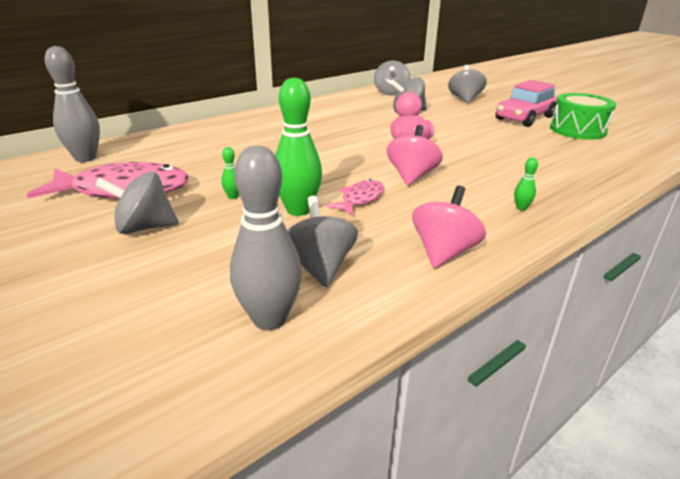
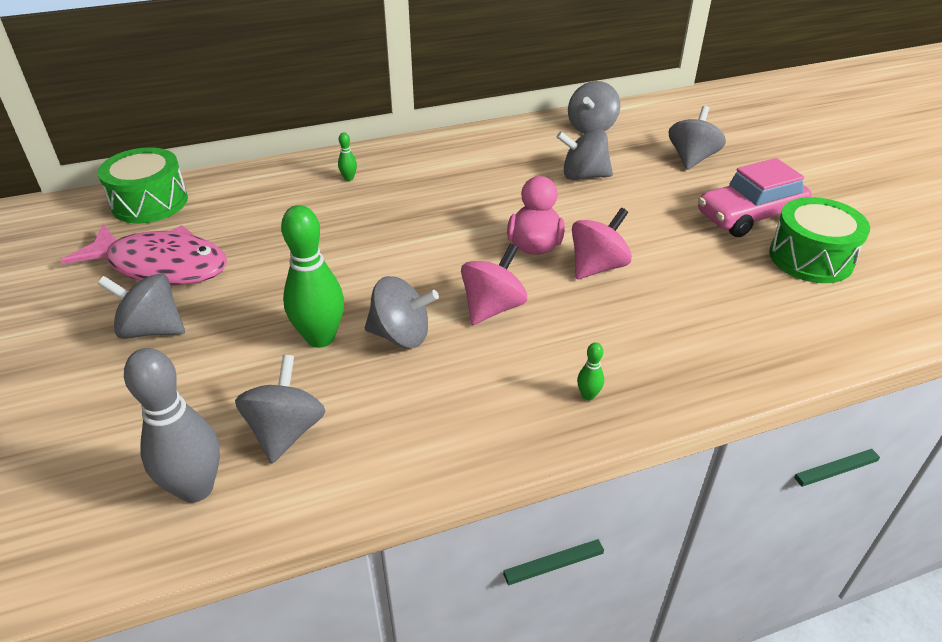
camera: 20 degrees right, 10 degrees up
(85, 158) = (150, 202): grey bowling pin -> green drum
(233, 197) = (264, 300): green bowling pin -> green bowling pin (349, 178)
(360, 199) = (401, 335): pink fish -> grey spinning top
(443, 252) = (434, 444): pink spinning top -> pink spinning top (597, 266)

